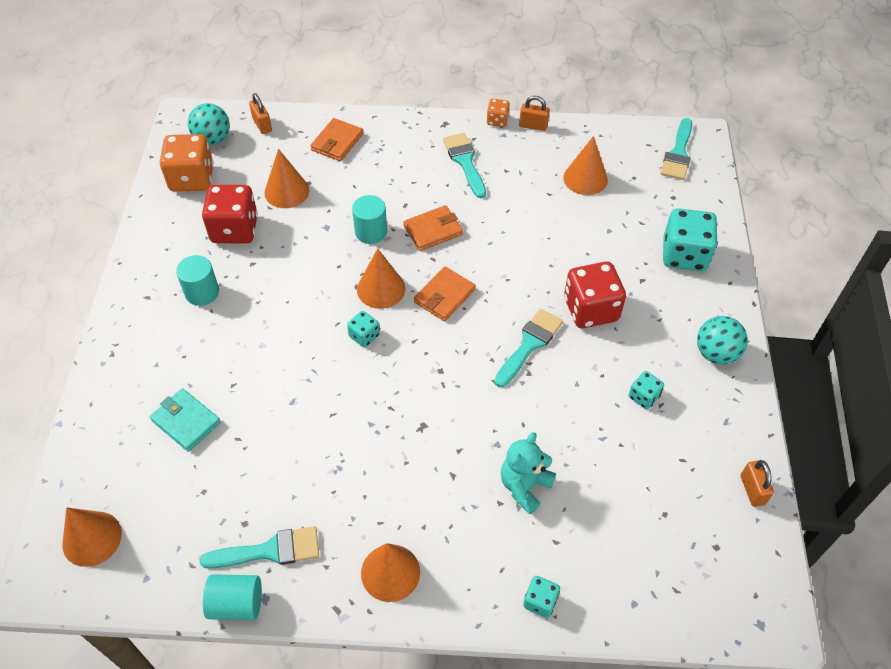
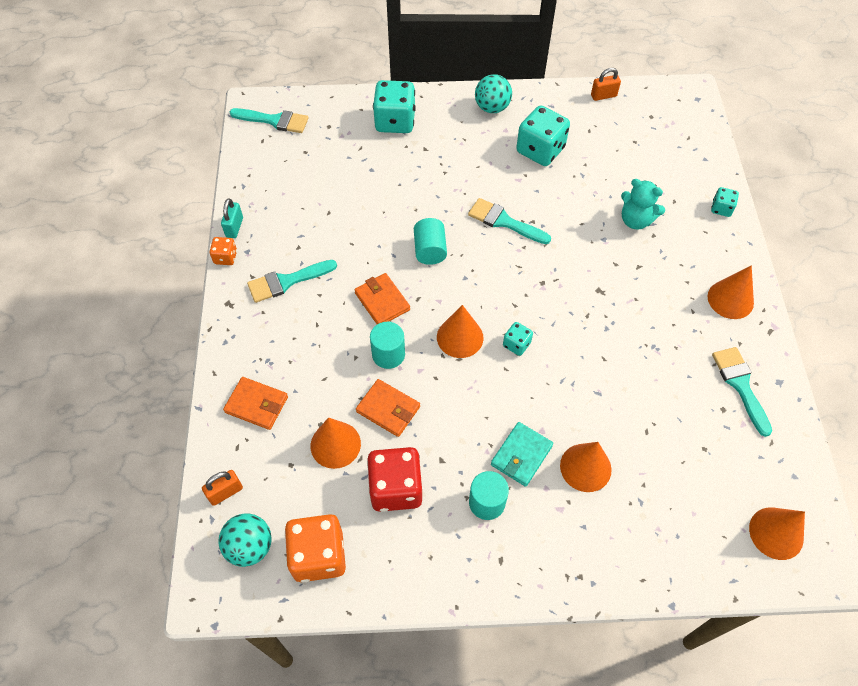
camera: 95 degrees left, 5 degrees up
(186, 421) = (640, 480): turquoise wallet -> turquoise wallet (521, 455)
(236, 604) = (790, 401): turquoise cylinder -> turquoise cylinder (430, 250)
(444, 296) = (461, 285): orange wallet -> orange wallet (388, 409)
(533, 126) = (234, 227): orange padlock -> turquoise padlock
(585, 178) = (308, 186): orange cone -> orange cone (585, 467)
(590, 309) = (461, 182): red dice -> none
(643, 397) = (540, 150): turquoise dice -> turquoise dice, size x2.00

